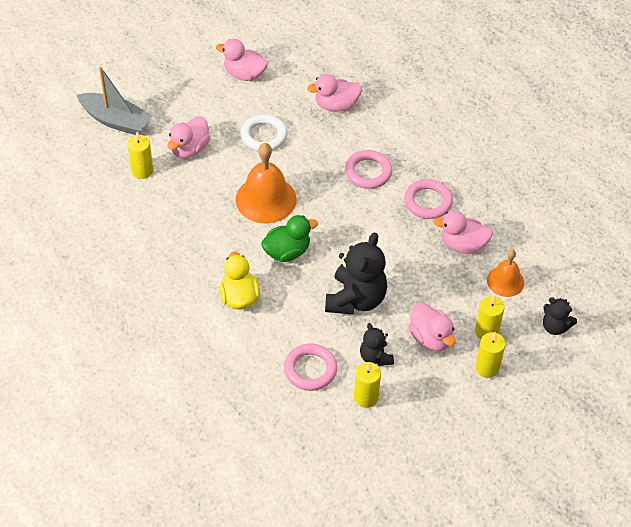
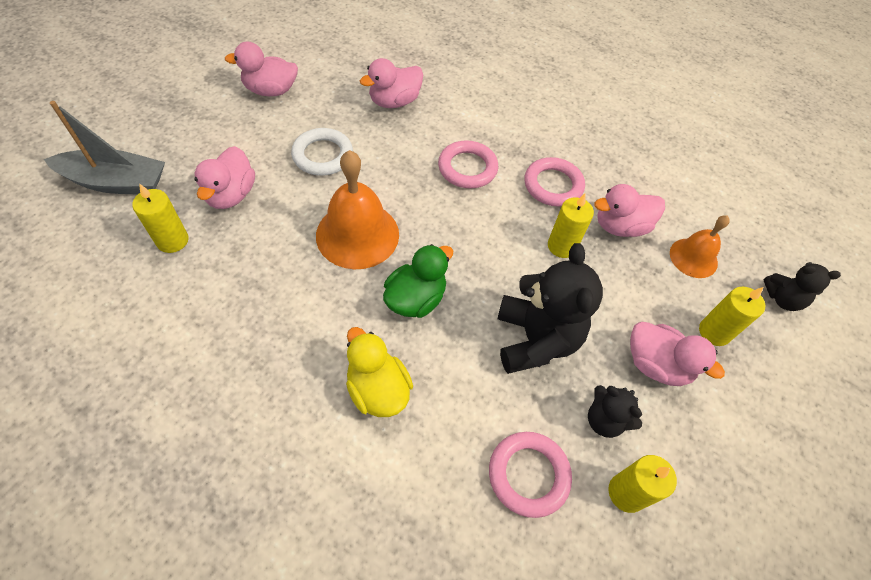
camera: 25 degrees left, 5 degrees up
(487, 368) = (746, 384): yellow candle -> yellow candle (561, 246)

